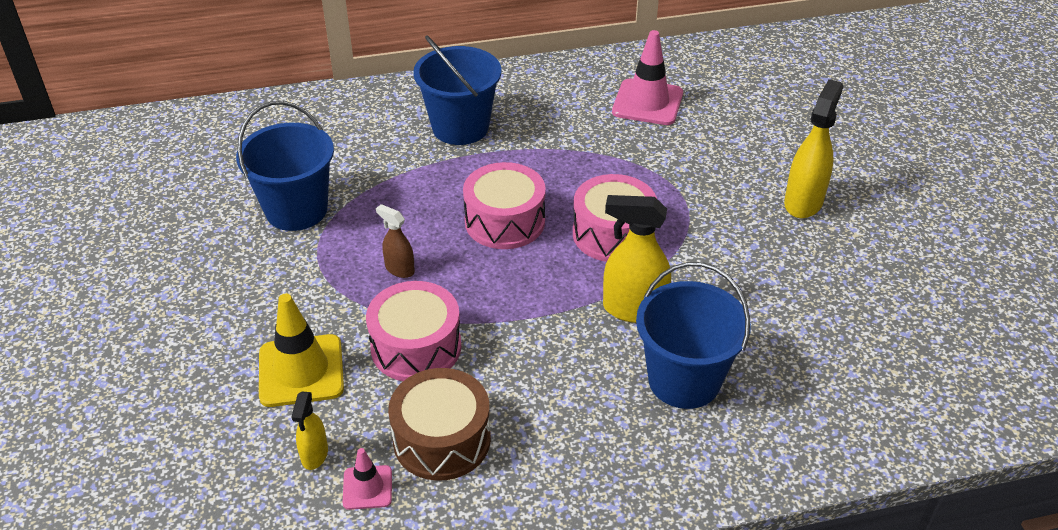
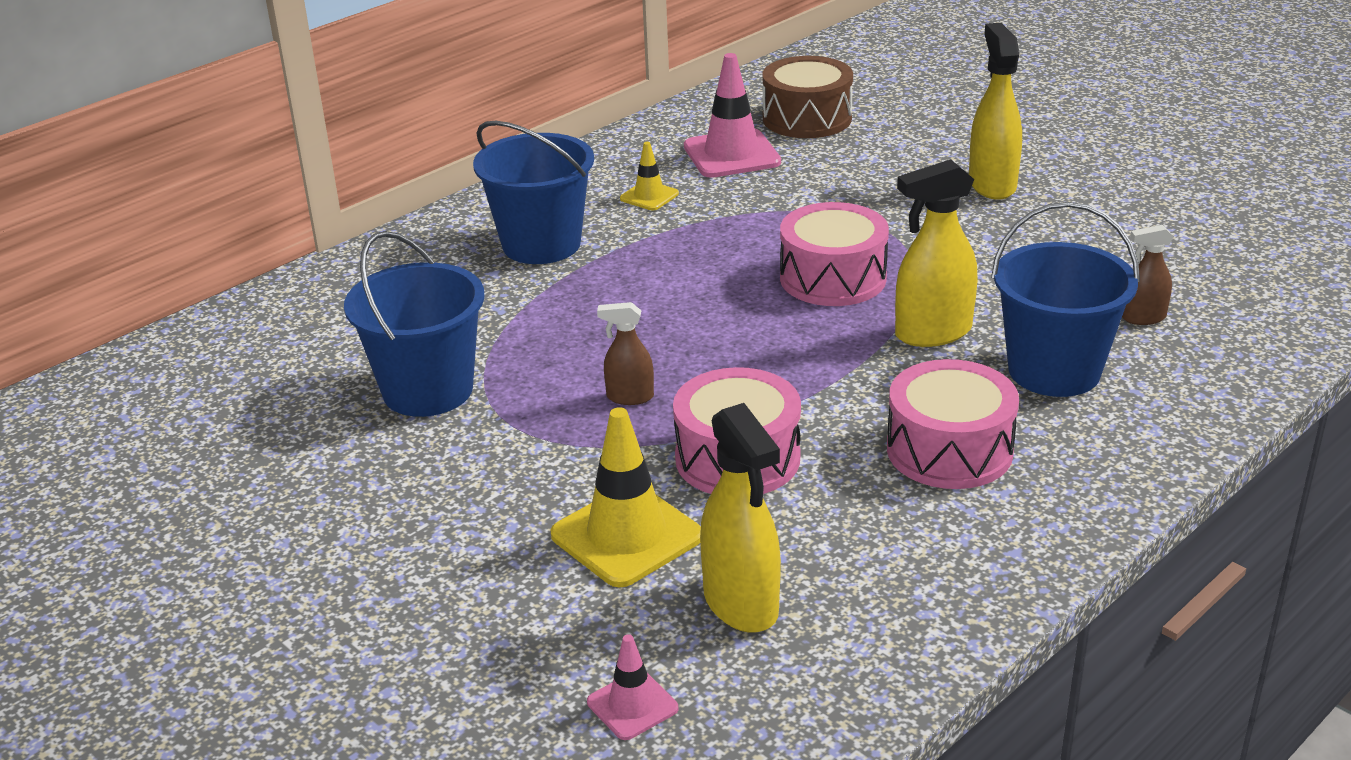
camera: 30 degrees left, 10 degrees down
(314, 455) = (741, 604): yellow spray bottle -> yellow spray bottle, size x1.80
(367, 487) = (839, 605): pink traffic cone -> pink traffic cone (632, 705)
(442, 439) = (869, 526): brown drum -> brown drum (807, 118)
(505, 221) = (700, 310): pink drum -> pink drum (949, 450)
(561, 116) = (649, 196): none -> yellow traffic cone
(795, 367) = (1143, 318): none -> brown spray bottle

